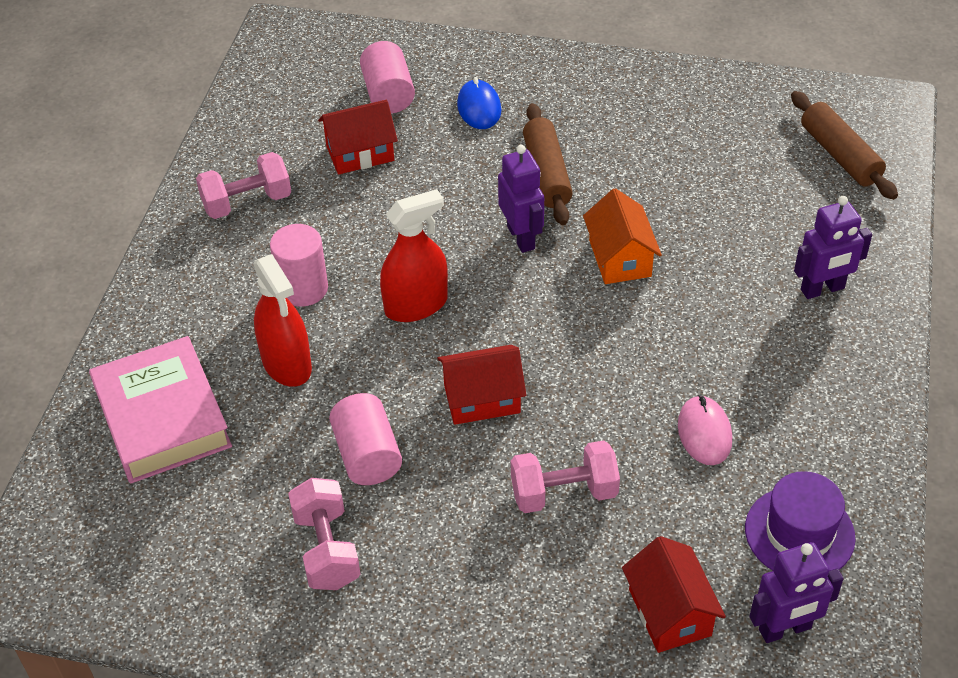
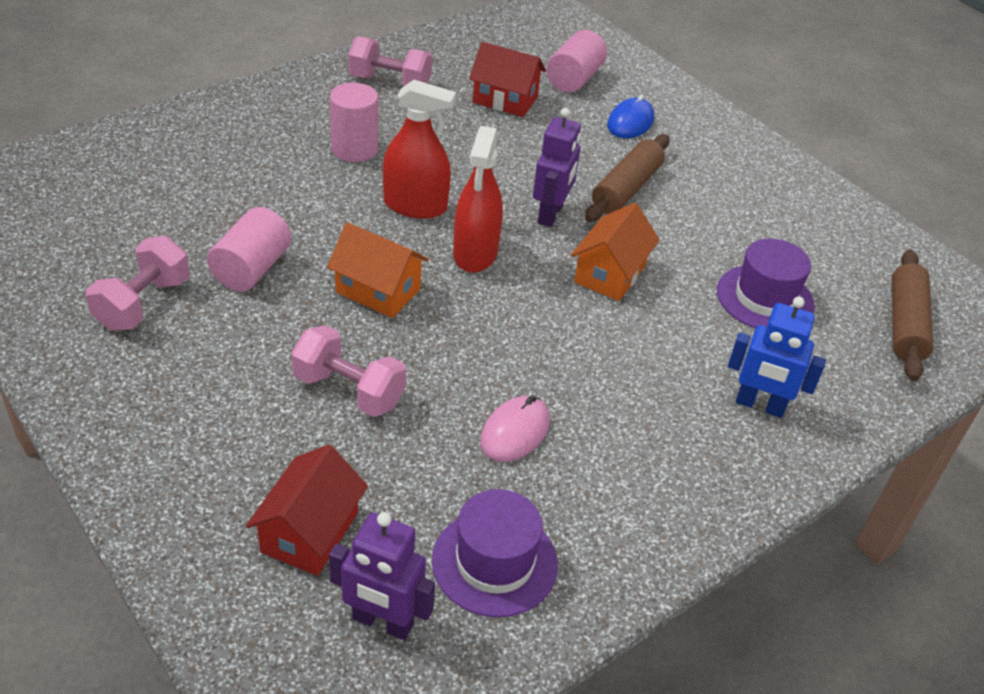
camera: 35 degrees right, 5 degrees down
(162, 418) = (163, 161): pink book -> none
(286, 364) = (280, 183): red spray bottle -> red spray bottle (475, 253)
(482, 399) = (378, 291): red house -> orange house
(737, 200) = (765, 298): none -> purple hat
(822, 289) = (759, 405): purple robot -> blue robot

